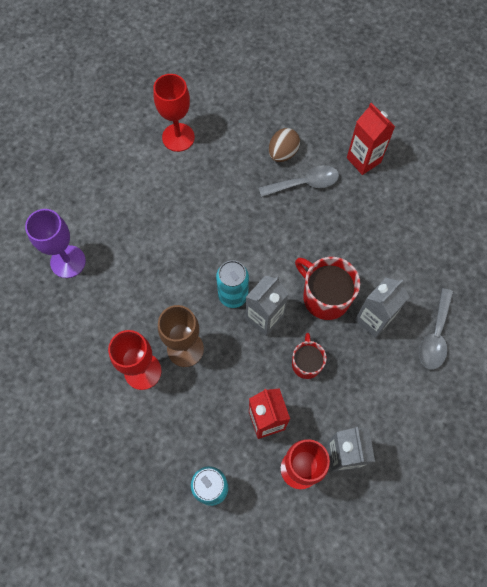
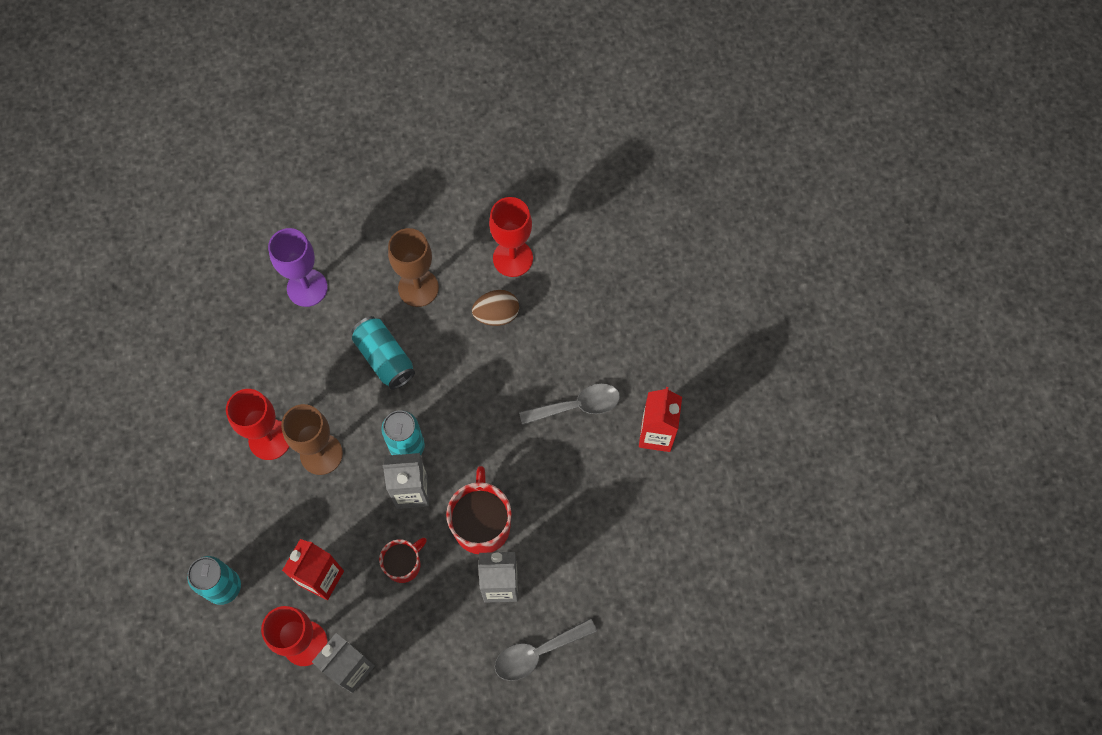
camera: 45 degrees right, 0 degrees up
(139, 201) = (418, 288): none -> brown goblet
(163, 258) = (384, 358): none -> turquoise can
(283, 153) = (589, 359): brown egg -> brown egg (496, 315)
(305, 183) = (577, 406): grey spoon -> grey spoon turned 45 degrees counterclockwise

